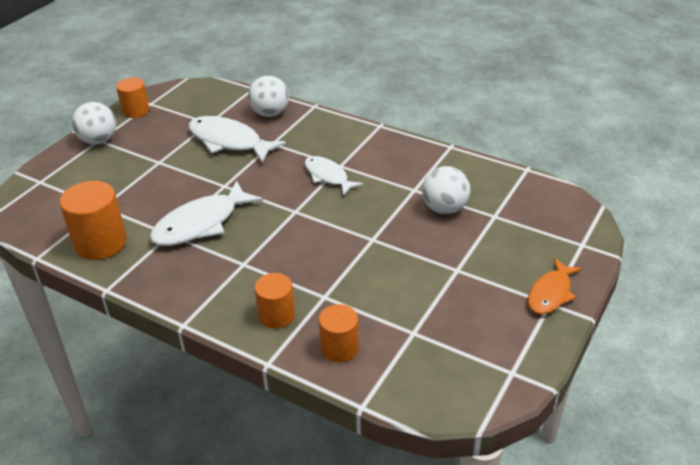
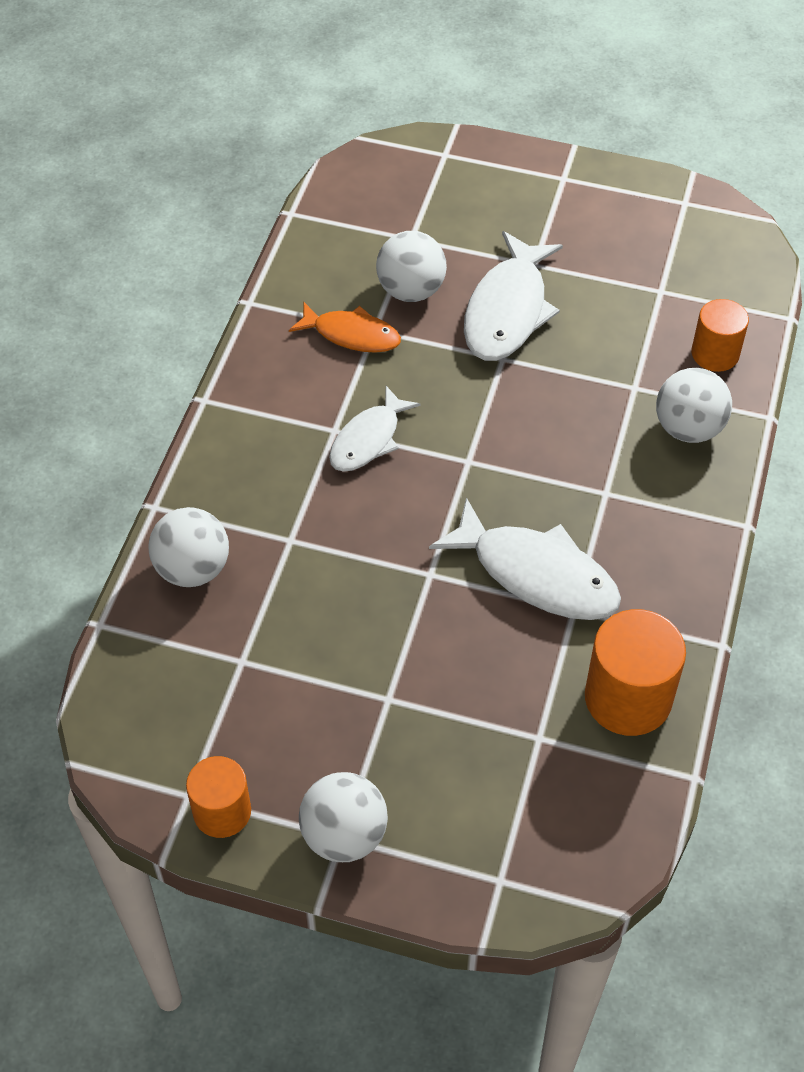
camera: 105 degrees left, 15 degrees up
(229, 142) = (300, 607): white fish -> white fish (508, 310)
(276, 315) = (688, 428): orange cylinder -> white ball
(551, 293) = (546, 177): orange fish -> orange fish (352, 335)

